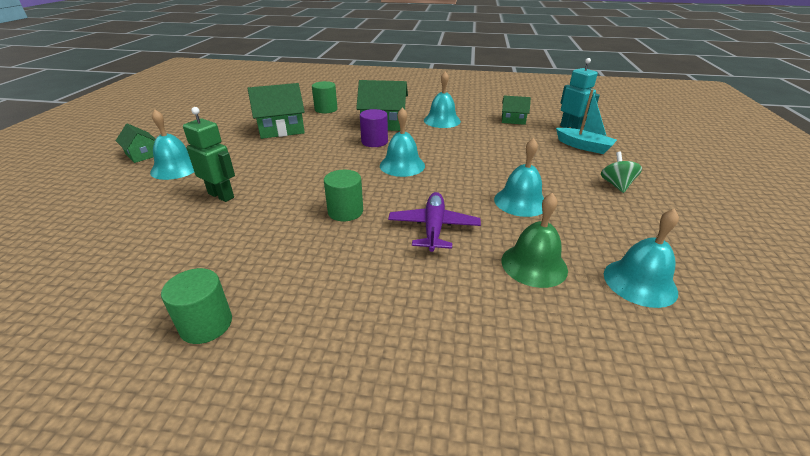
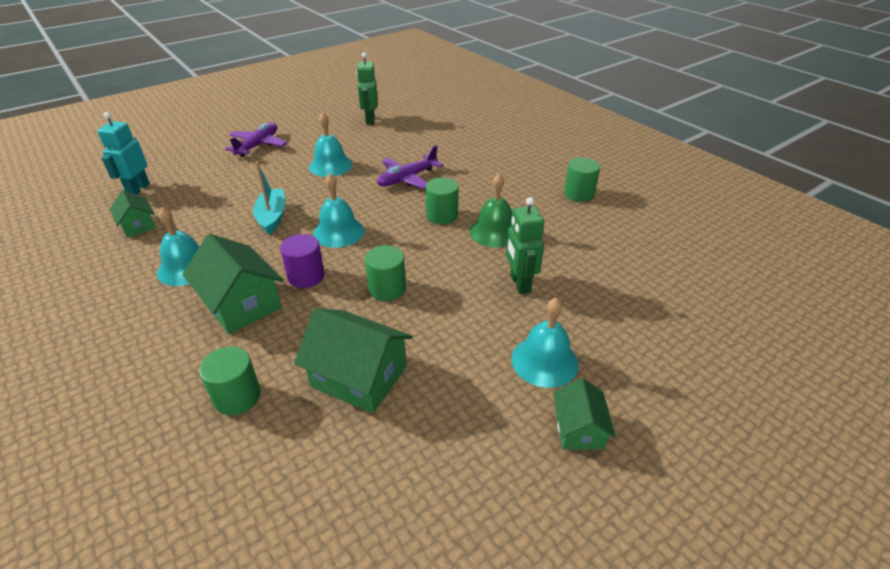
camera: 135 degrees left, 5 degrees up
(316, 156) = (387, 288): none -> green cylinder
(534, 265) = (395, 143): green bell -> green bell (494, 232)
(583, 146) = (188, 172): turquoise boat -> turquoise boat (272, 217)
(616, 185) = (258, 145): green spinning top -> purple plane
(640, 282) = (370, 120): turquoise bell -> green robot

